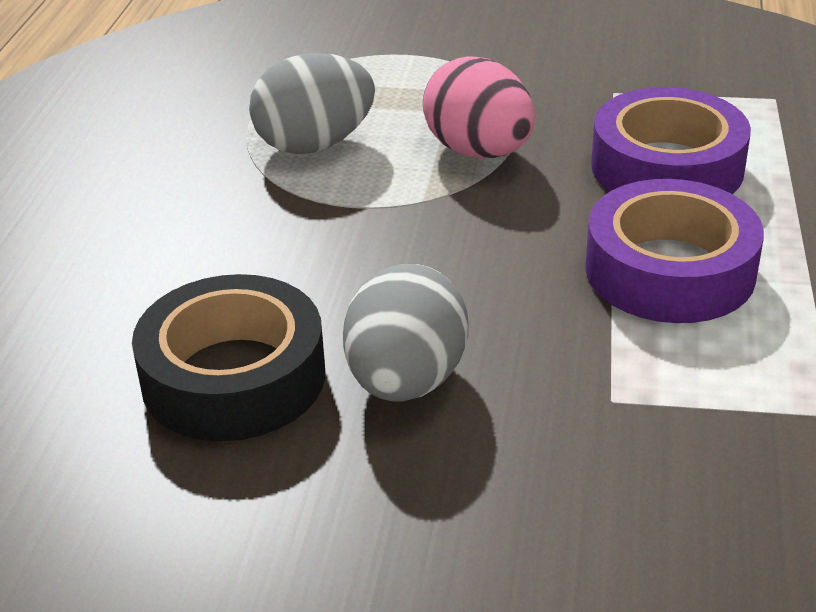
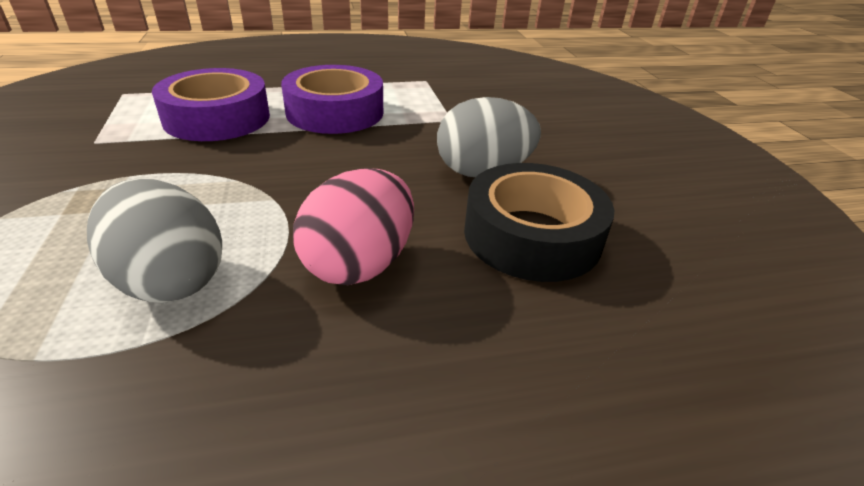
camera: 115 degrees left, 0 degrees up
(479, 152) = (192, 185): pink egg -> pink egg (359, 264)

